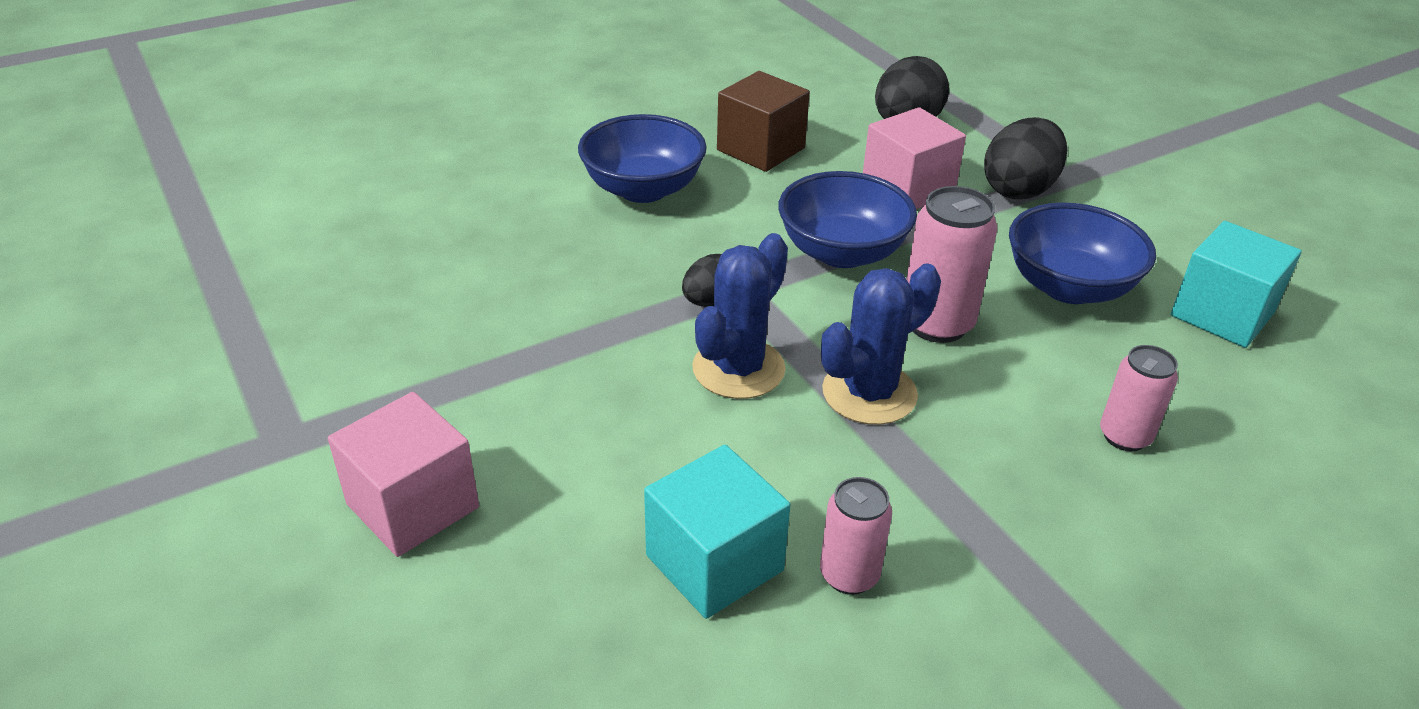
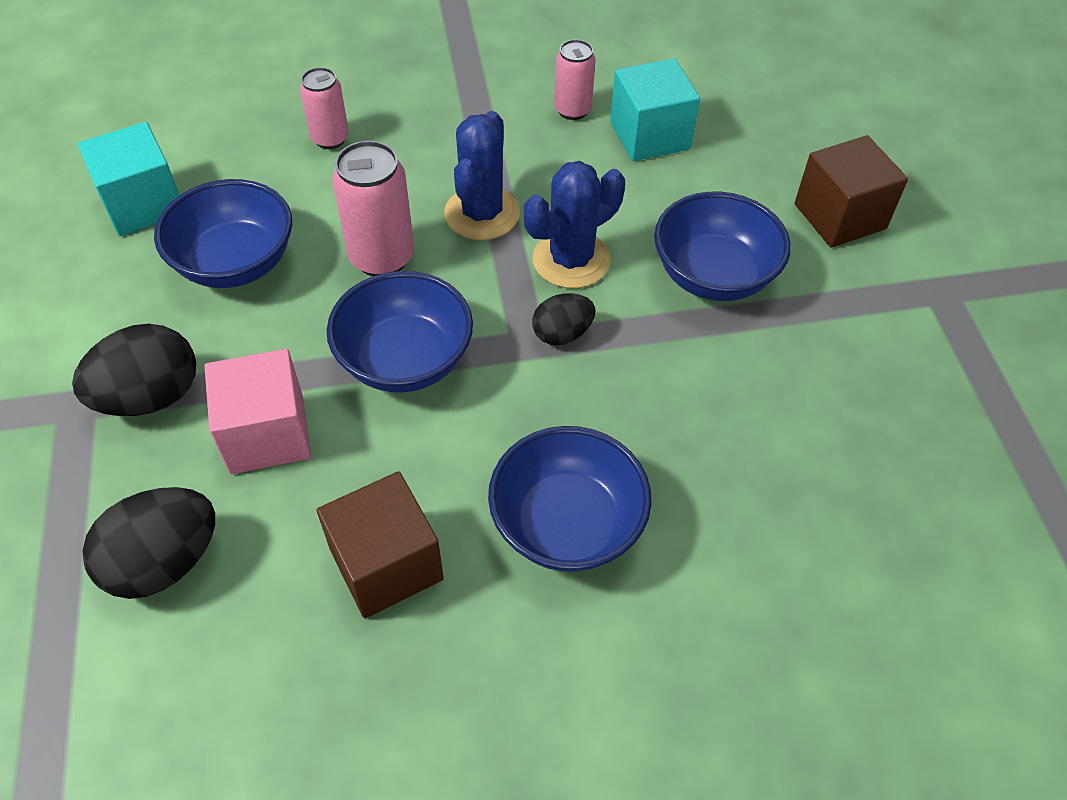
camera: 160 degrees left, 15 degrees up
(413, 506) = (840, 216): pink cube -> brown cube
(570, 391) = (713, 275): none -> blue bowl
(869, 393) = (482, 213): blue cactus -> blue cactus turned 60 degrees counterclockwise

